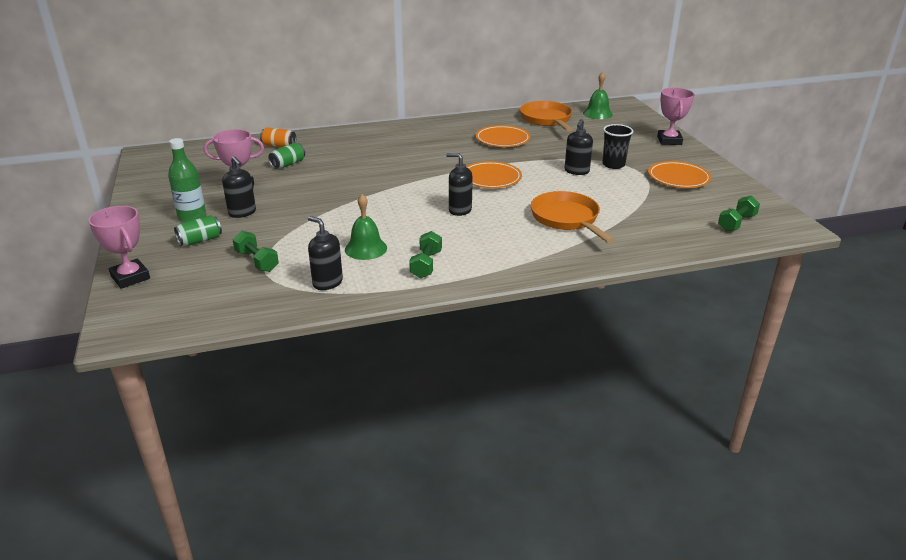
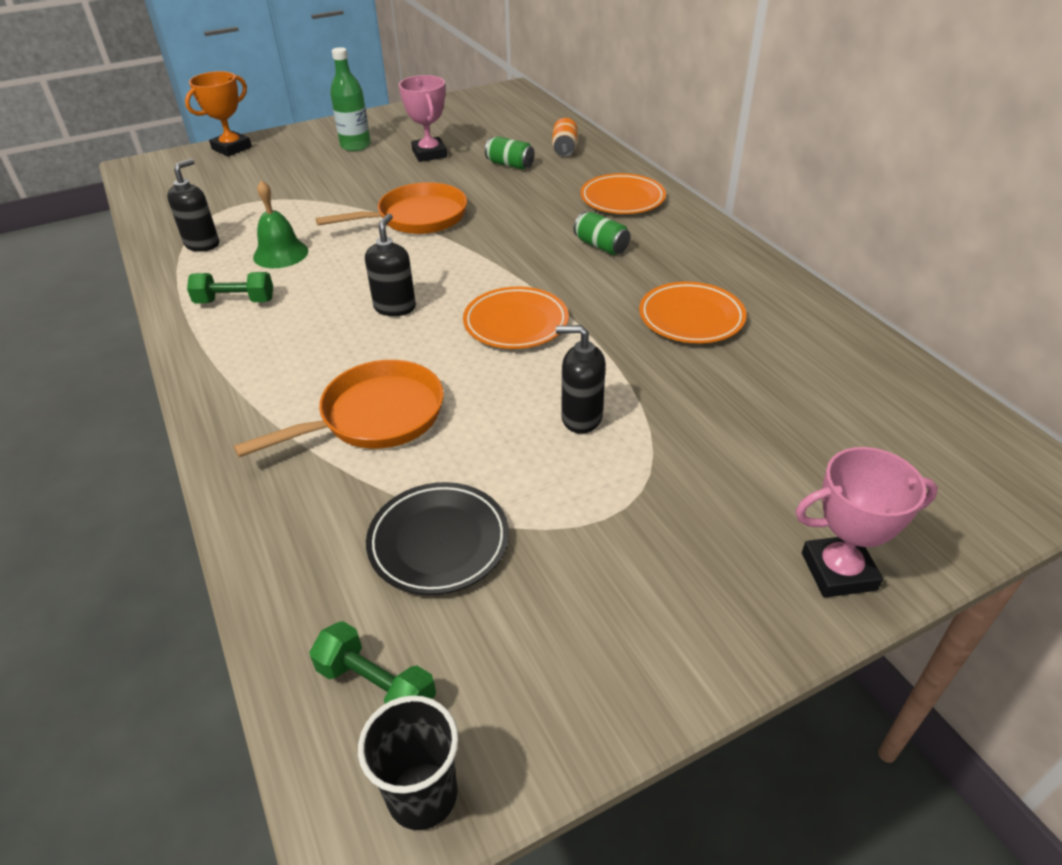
camera: 80 degrees right, 10 degrees up
(130, 277) = (232, 148): pink trophy -> orange trophy
(200, 240) = (303, 160): green can -> green can (601, 246)
(242, 213) = (369, 167): black soap dispenser -> none
(257, 261) = (256, 197): green dumbbell -> none
(547, 119) = (835, 361): orange pan -> orange pan (417, 218)
(597, 114) = (935, 435): green bell -> none
(613, 165) = (635, 469): black cup -> black cup (422, 795)
(658, 207) = (438, 542): none -> black plate
(678, 178) = (601, 582): orange plate -> orange plate (622, 199)

